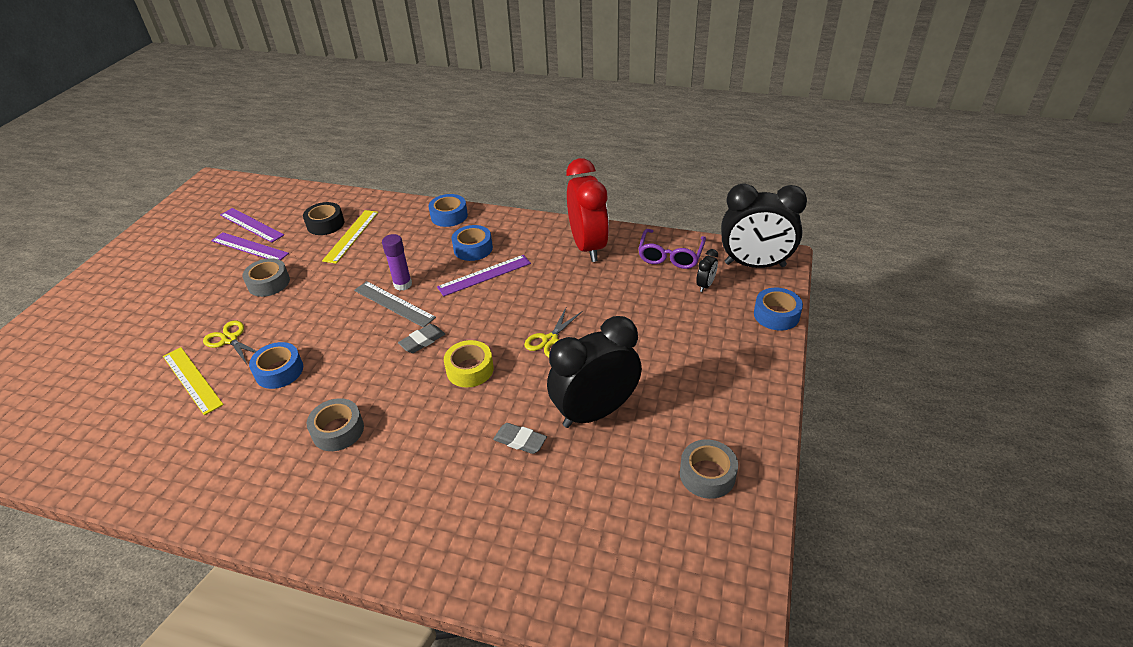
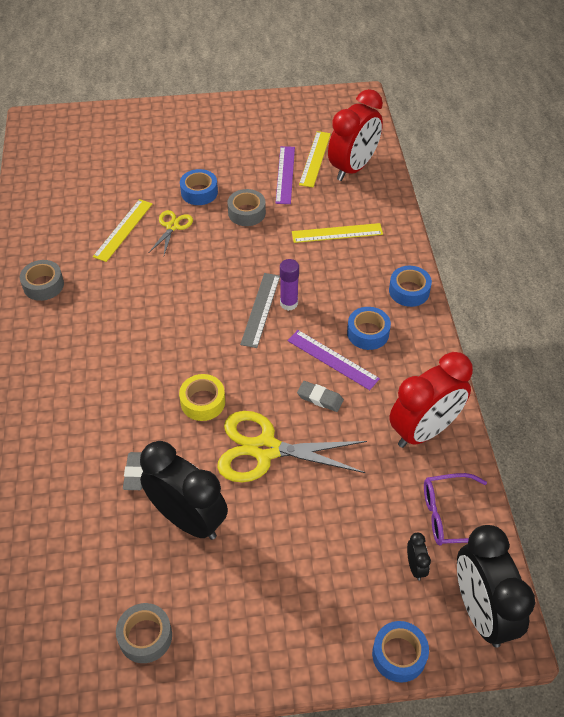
camera: 65 degrees right, 10 degrees up
(251, 225) = (315, 159): purple ruler -> yellow ruler
(279, 371) = (151, 275): blue tape -> blue tape (199, 192)
(288, 207) = (353, 168): none -> red clock
(325, 224) = (344, 206): black tape -> none
(338, 430) = (105, 344): grey tape -> grey tape (43, 285)
(422, 341) = (223, 352): grey eraser -> grey eraser (320, 398)
(550, 340) = (265, 449): yellow scissors -> yellow scissors, size x1.93
(705, 285) = (415, 566): black clock -> black clock turned 105 degrees counterclockwise

